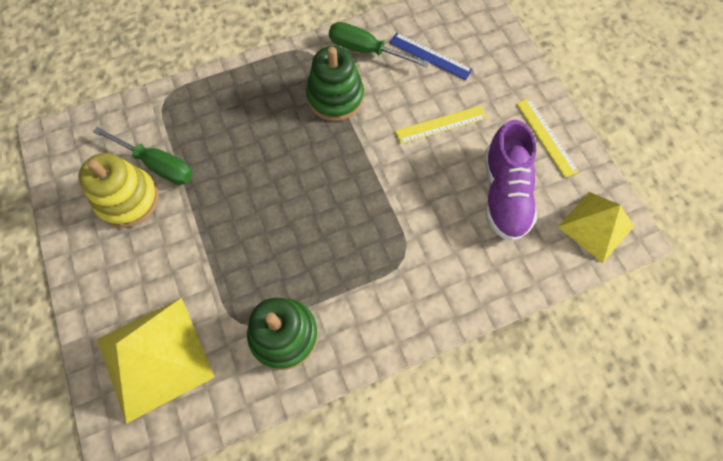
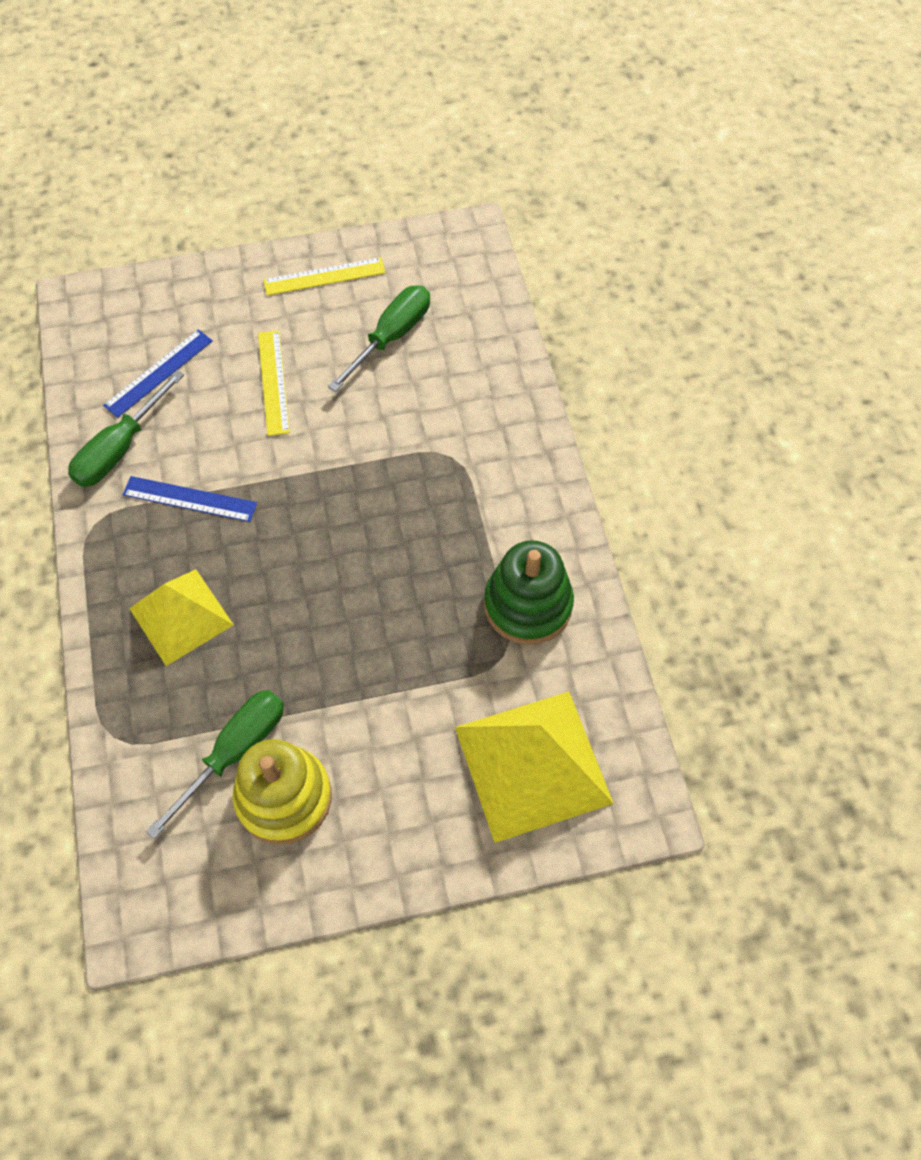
camera: 80 degrees left, 5 degrees down
(335, 97) = (190, 499): green stacking toy -> blue ruler
(504, 194) = (391, 337): purple shoe -> green screwdriver
(596, 226) = (454, 260): yellow pyramid -> yellow pyramid (181, 616)

